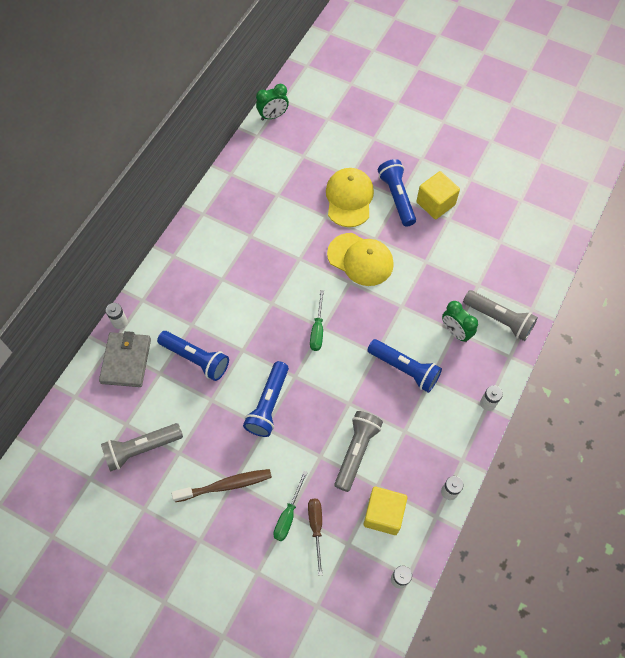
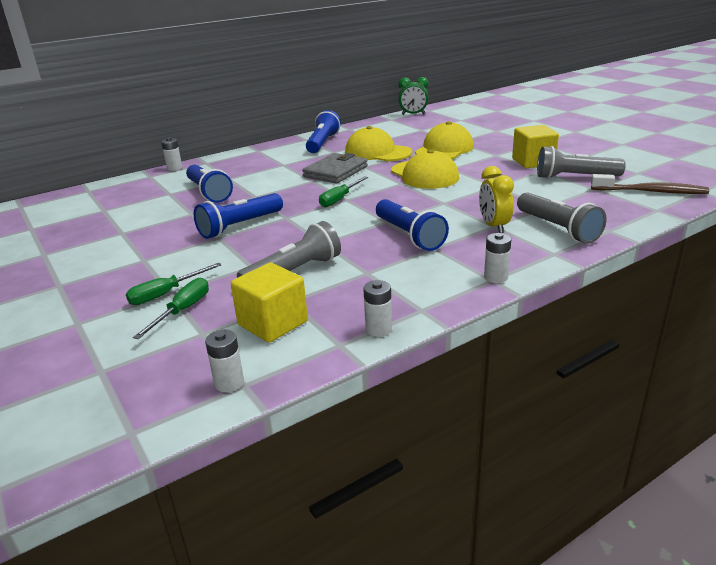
camera: 30 degrees right, 35 degrees down
(126, 360) = (152, 183): grey wallet -> grey wallet (336, 171)
(142, 449) = (95, 224): grey flashlight -> grey flashlight (575, 177)
(225, 485) = (133, 260): brown toothbrush -> brown toothbrush (651, 191)
(293, 224) = (377, 152): none -> yellow cap
(316, 528) = (183, 310): brown screwdriver -> green screwdriver
(397, 197) = (493, 154): blue flashlight -> blue flashlight (322, 143)
(455, 332) = (493, 226): green clock -> yellow clock

